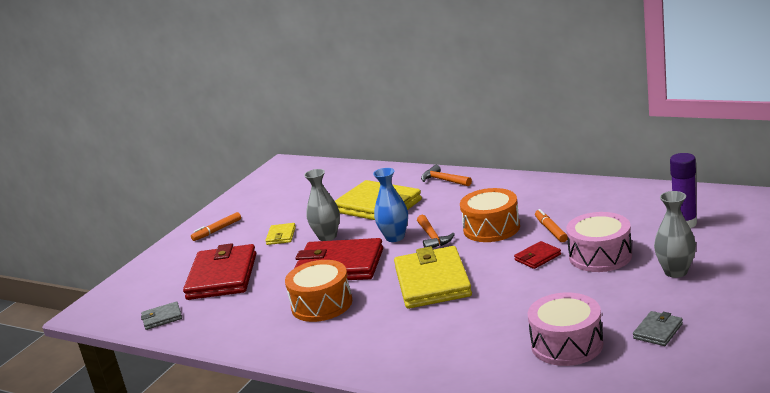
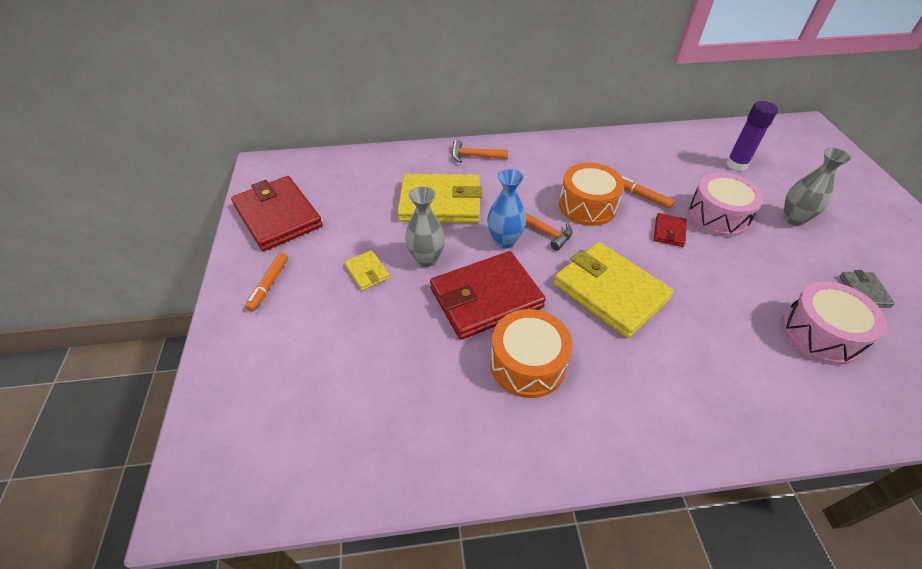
camera: 40 degrees left, 25 degrees up
(162, 318) = (333, 466): grey wallet -> none
(222, 277) = (352, 360): red wallet -> red wallet (278, 216)

